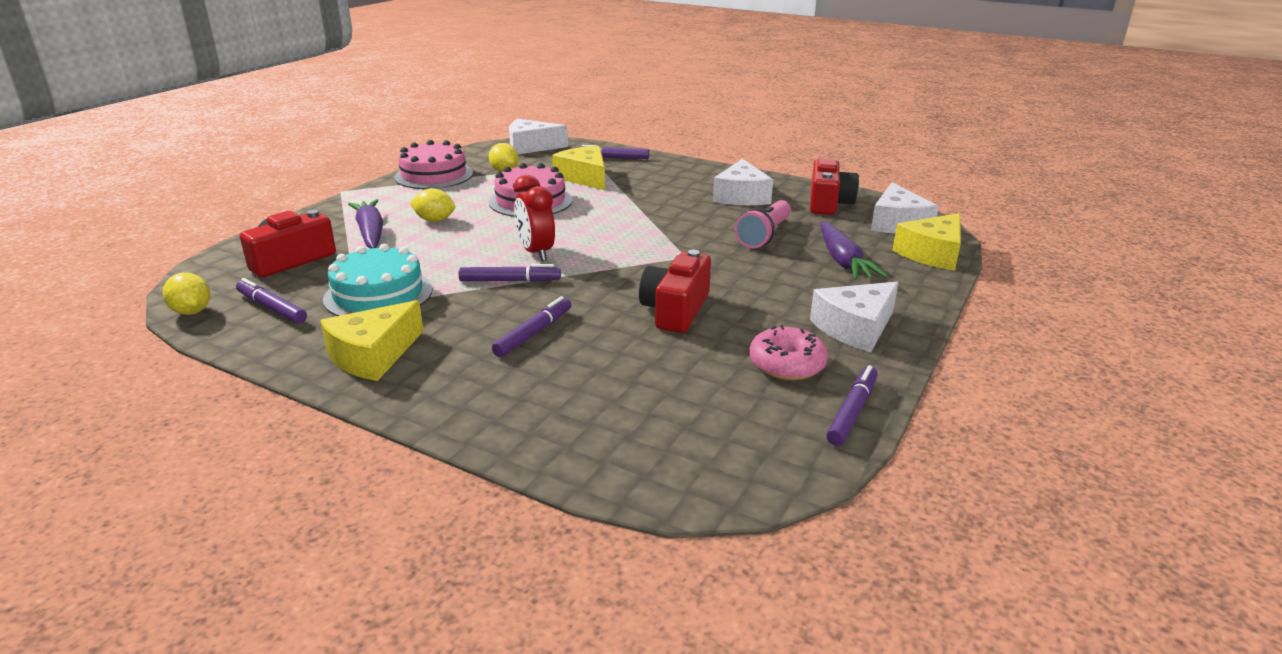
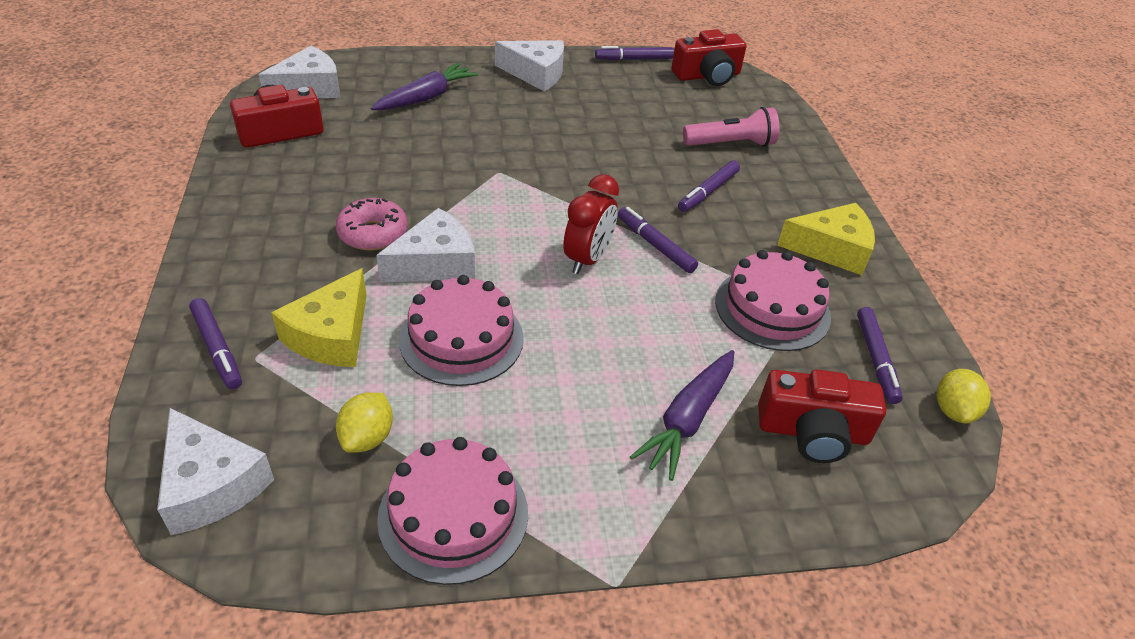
camera: 130 degrees left, 15 degrees up
(378, 294) = (772, 308): turquoise cake -> pink cake
(434, 220) = (598, 387): yellow lemon -> none
(534, 333) = (708, 192): purple marker -> purple marker turned 45 degrees counterclockwise
(675, 310) = (597, 145): red camera -> red camera (707, 76)
(741, 196) = (303, 187): white cheese -> white cheese (435, 263)
(764, 235) = (407, 145): pink flashlight -> pink flashlight (731, 144)
(787, 364) = (612, 86): pink donut -> pink donut (373, 233)
(932, 254) = (370, 65): yellow cheese -> none

